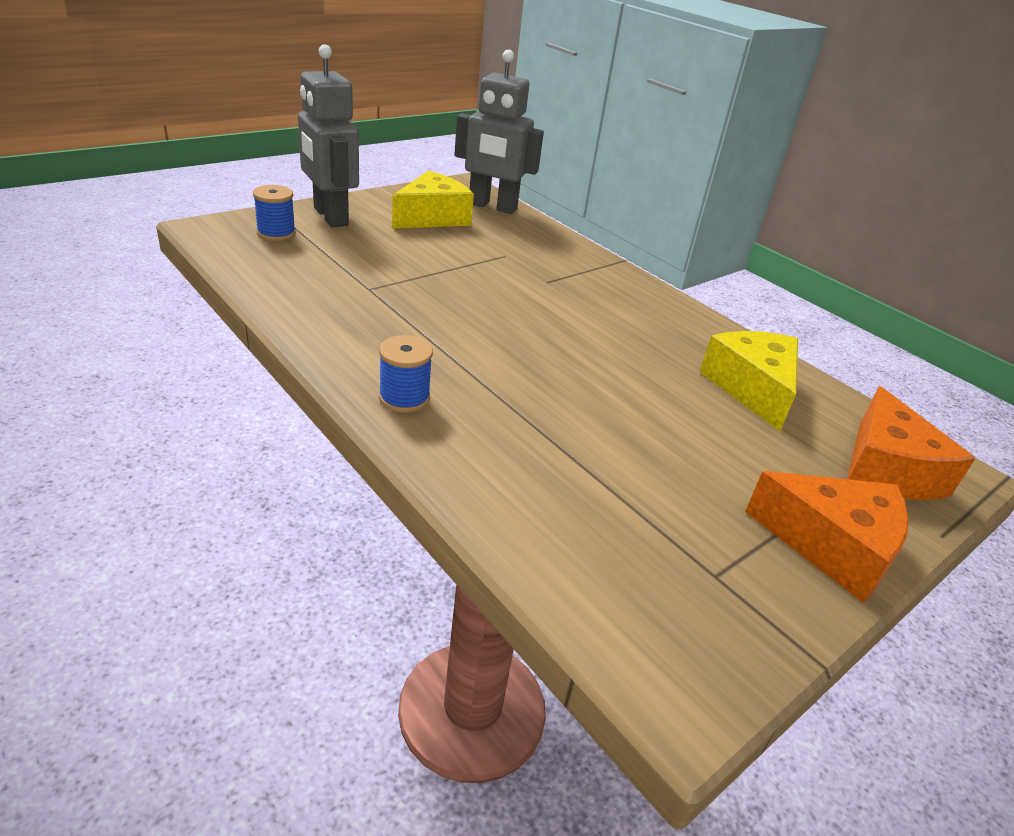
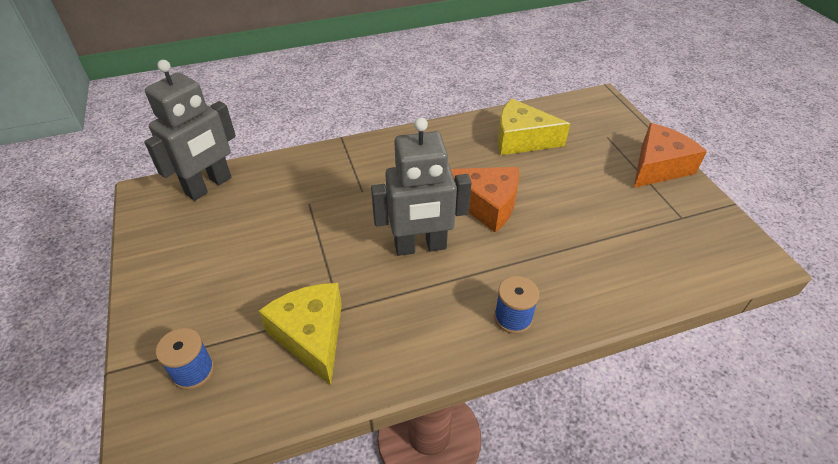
camera: 65 degrees left, 10 degrees up
(330, 217) = (172, 316): grey robot -> grey robot (420, 247)
(432, 217) = (212, 234): yellow cheese -> yellow cheese (311, 336)
(886, 469) = (599, 121): orange cheese -> orange cheese (486, 205)

